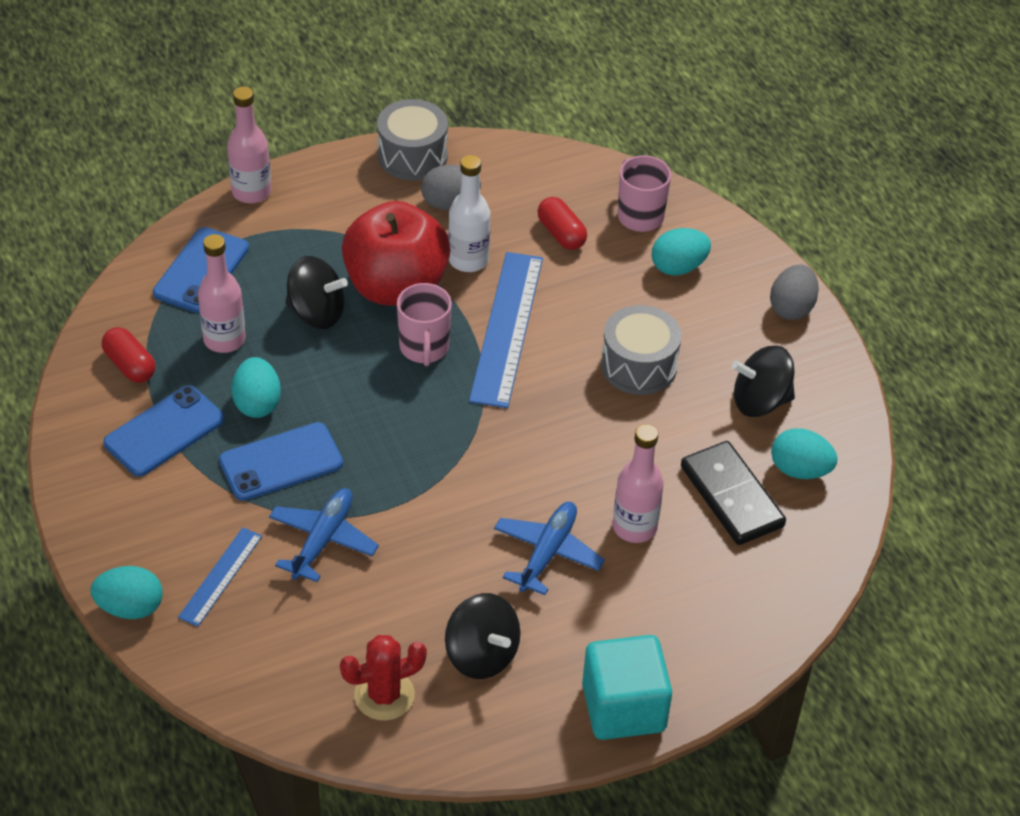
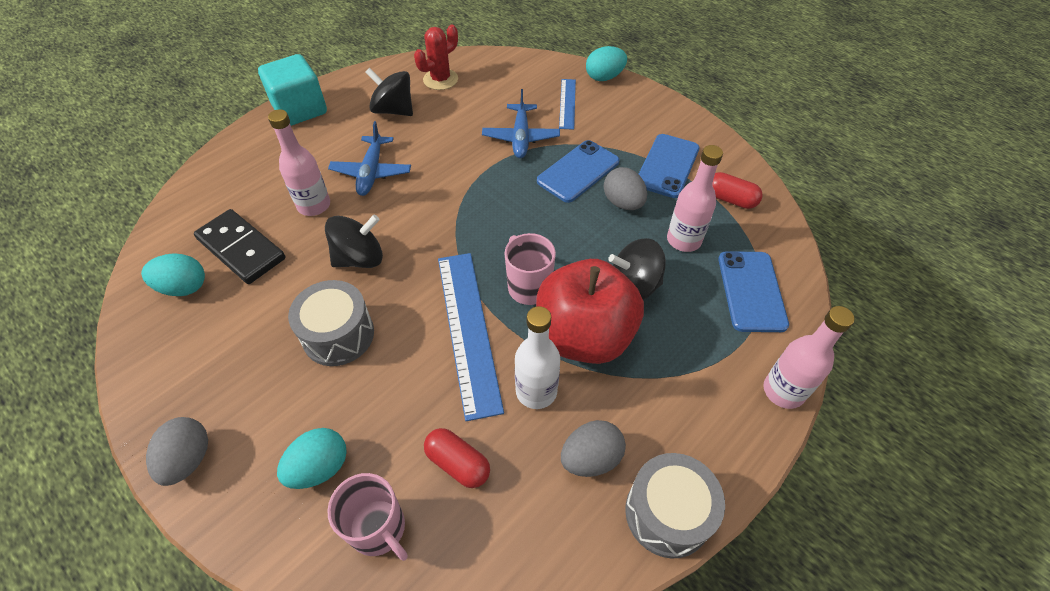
camera: 160 degrees right, 5 degrees up
(257, 403) = (623, 203): turquoise egg -> grey egg
(760, 401) = (220, 338): black spinning top -> black spinning top (360, 258)

